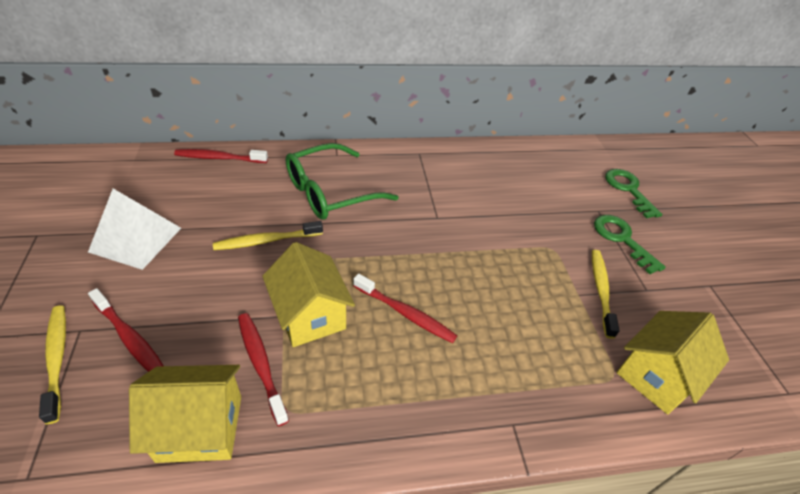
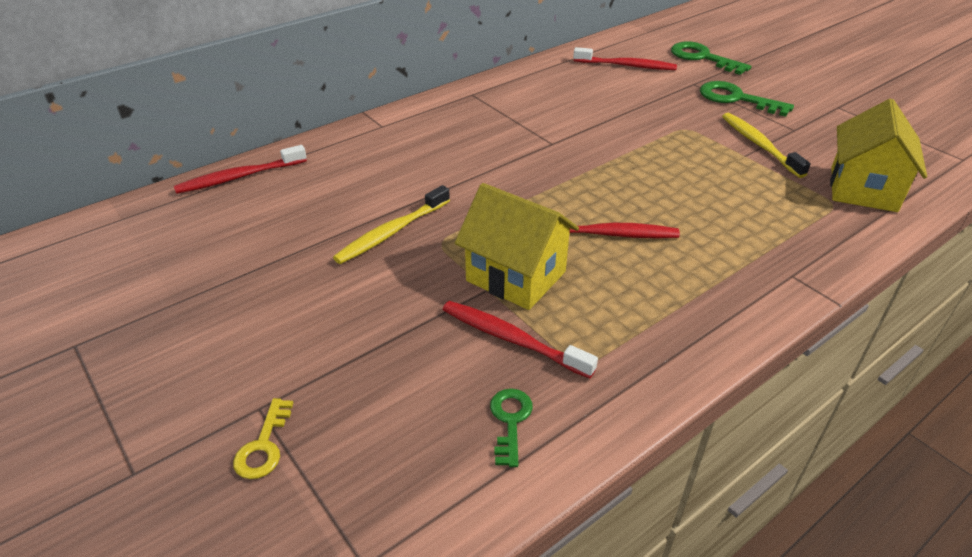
camera: 25 degrees left, 5 degrees down
(57, 359) = (263, 446): yellow toothbrush -> yellow key
(130, 338) = (335, 385): red toothbrush -> red toothbrush (627, 66)
(135, 239) = (225, 294): white pyramid -> none
(200, 428) = (510, 421): yellow house -> green key
(331, 192) = (414, 161): green glasses -> none

